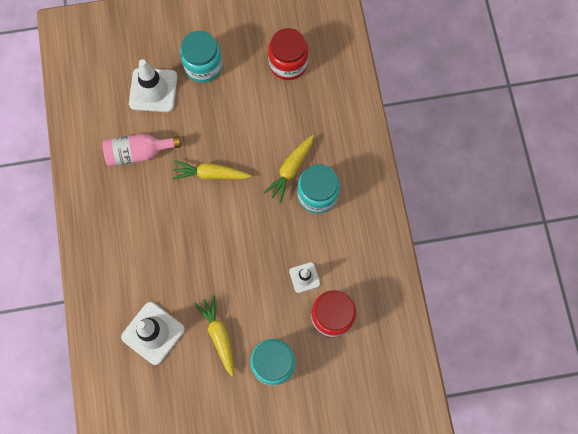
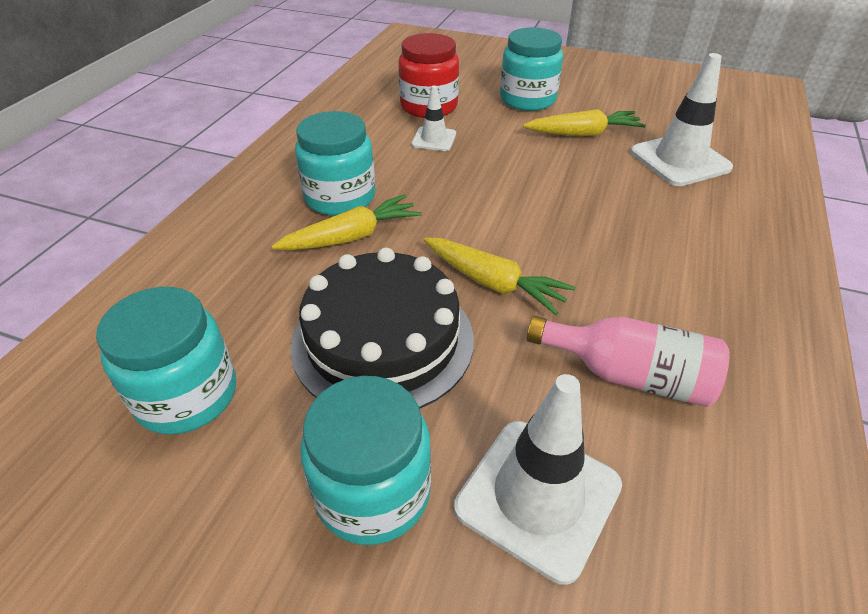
camera: 150 degrees left, 30 degrees down
(218, 335) = (584, 134): yellow carrot -> yellow carrot turned 105 degrees counterclockwise
(237, 121) = (383, 340): none -> black cake
(288, 63) = (187, 395): red jar -> turquoise jar

